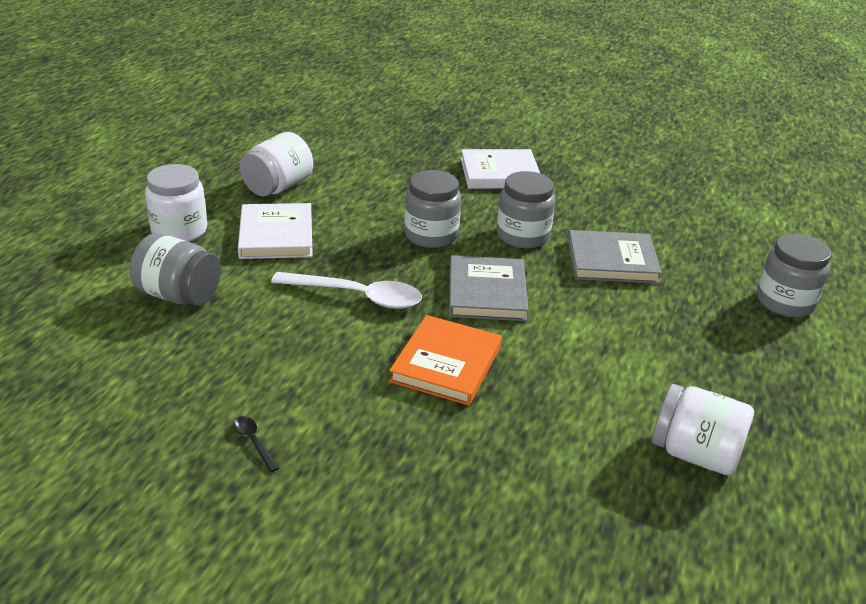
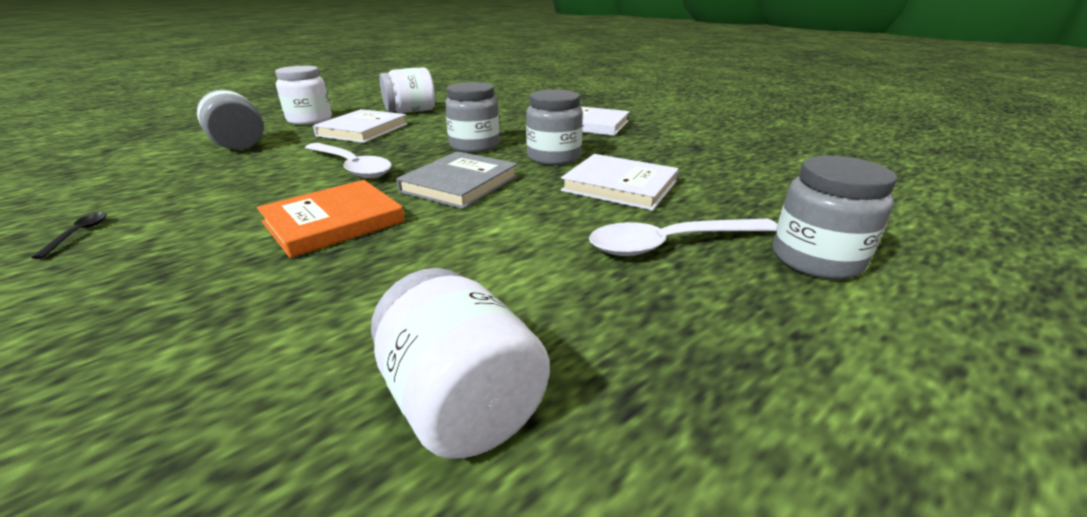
camera: 30 degrees right, 5 degrees down
(612, 261) = (619, 186): grey book -> white book
(698, 313) = (671, 244): none -> white spoon

